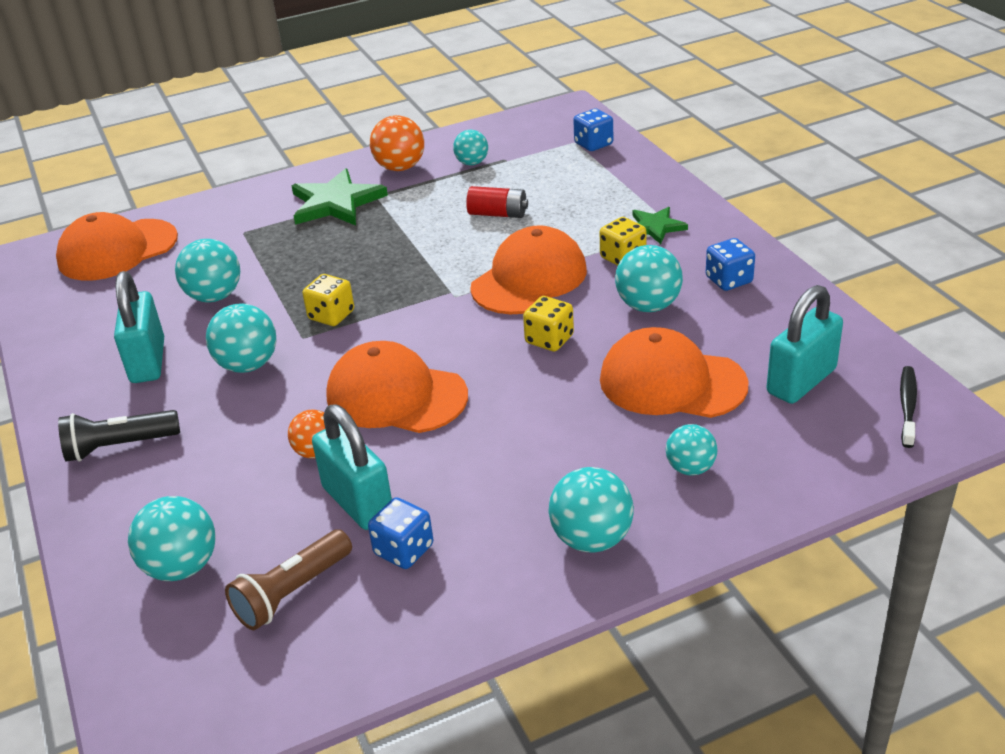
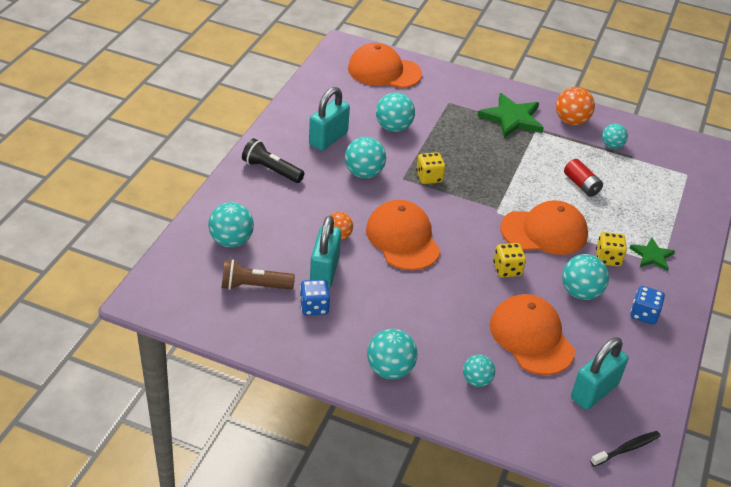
camera: 40 degrees right, 5 degrees up
(593, 144) = (695, 183): blue dice -> none
(801, 381) = (594, 391): turquoise padlock -> turquoise padlock turned 45 degrees counterclockwise

